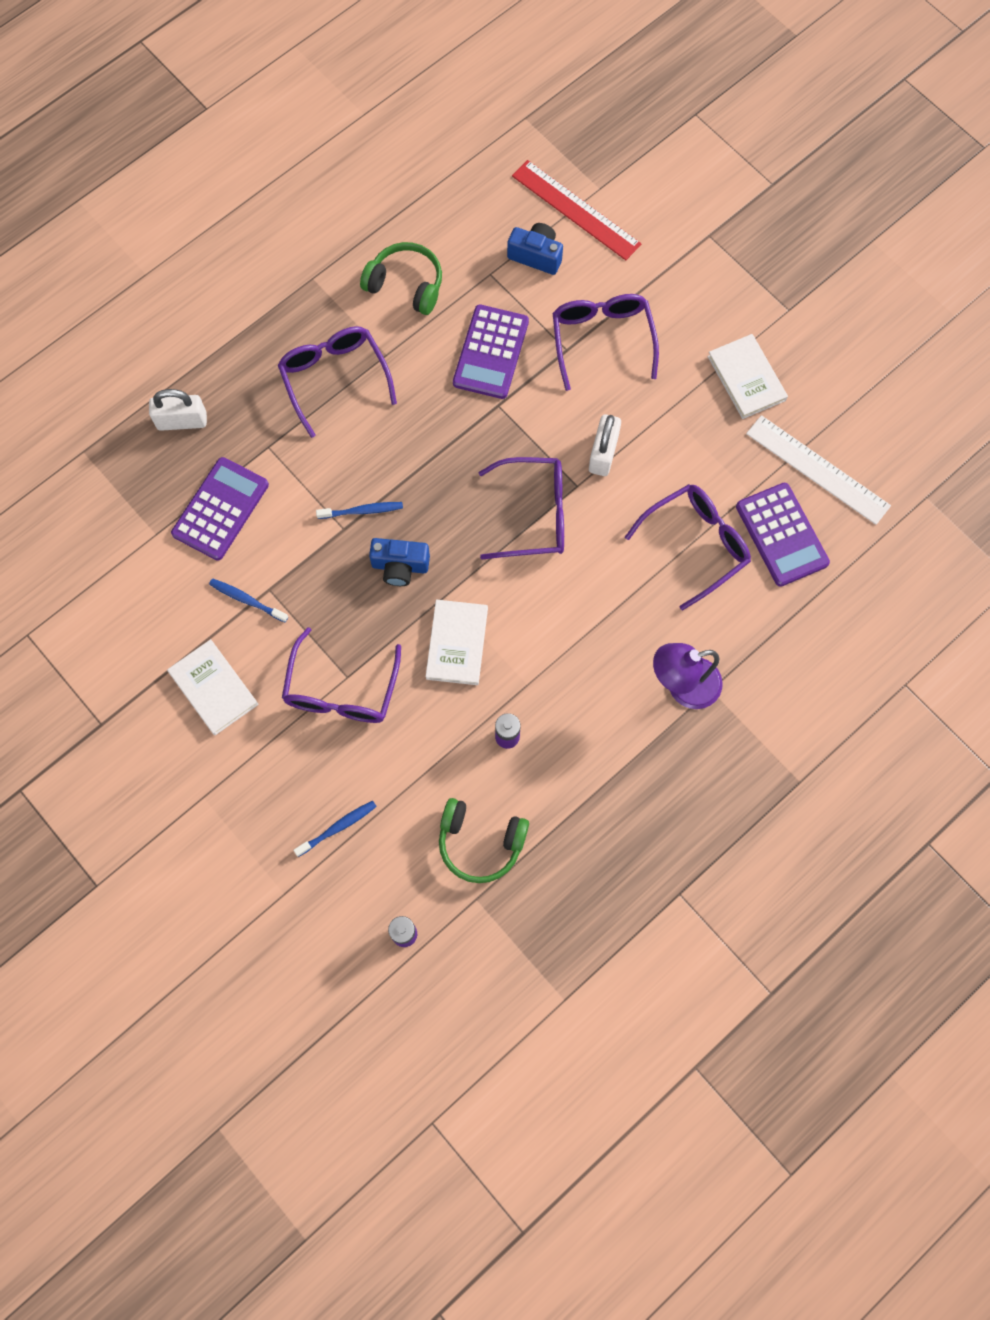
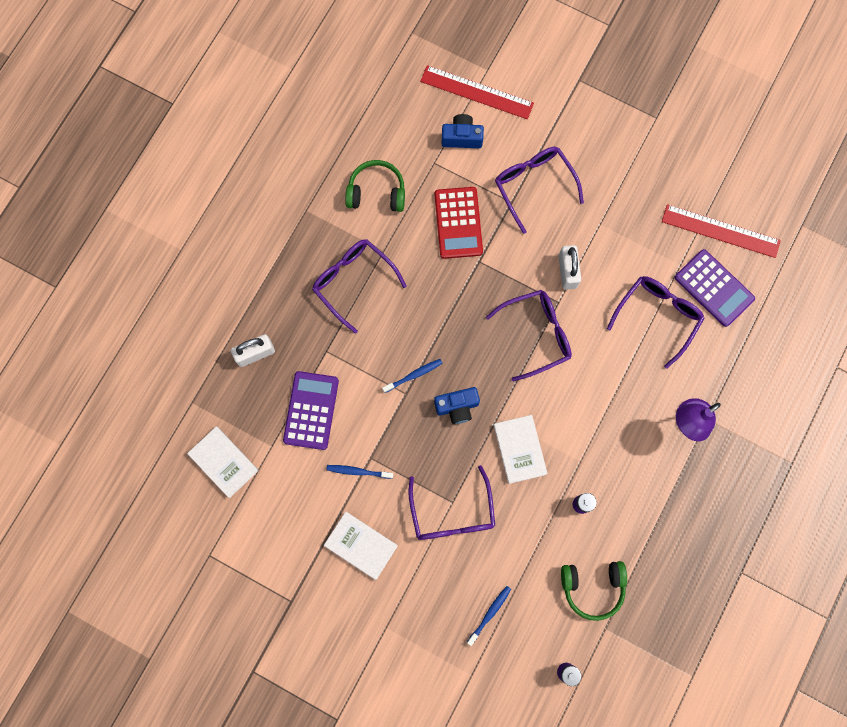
camera: 20 degrees left, 5 degrees up
(490, 352) = (458, 223): purple calculator -> red calculator
(746, 378) = (646, 180): white book -> white book (223, 462)
(817, 469) = (720, 231): white ruler -> red ruler

